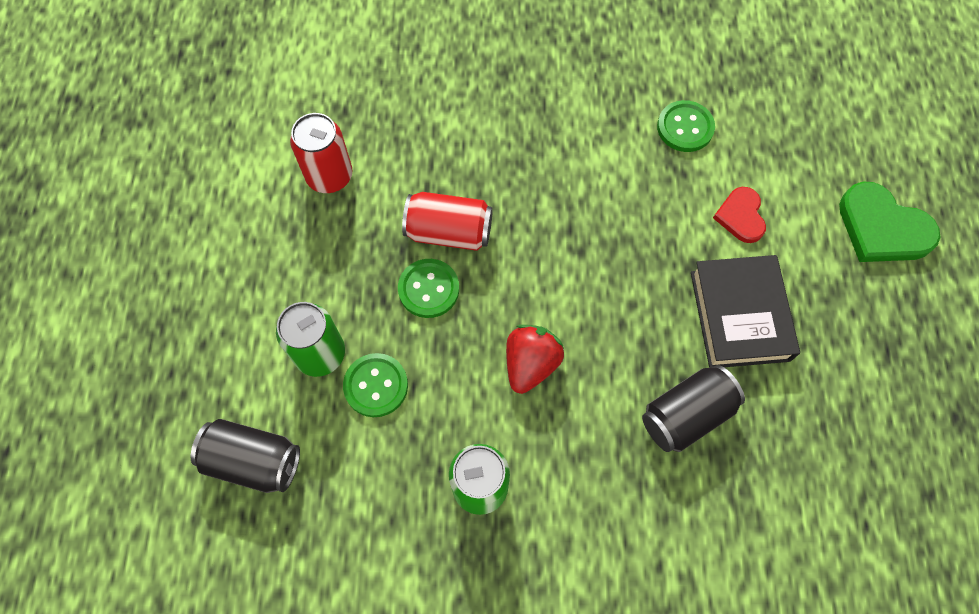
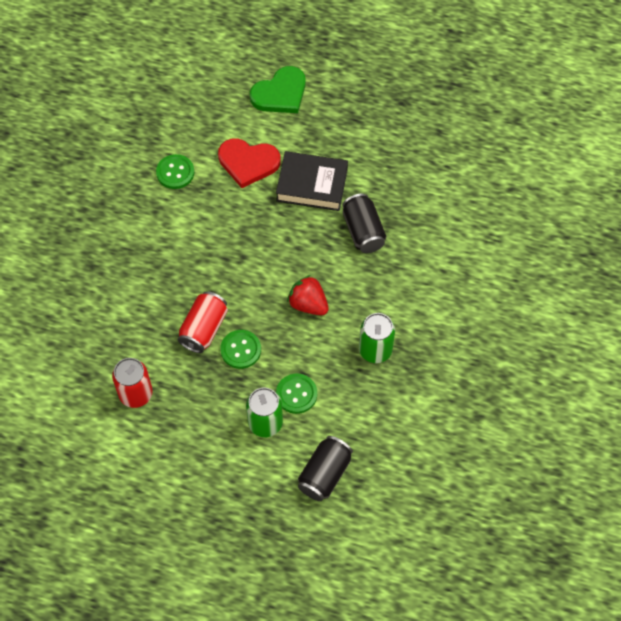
camera: 75 degrees left, 5 degrees down
(741, 216) = (248, 163): red heart -> red heart, size x1.65

